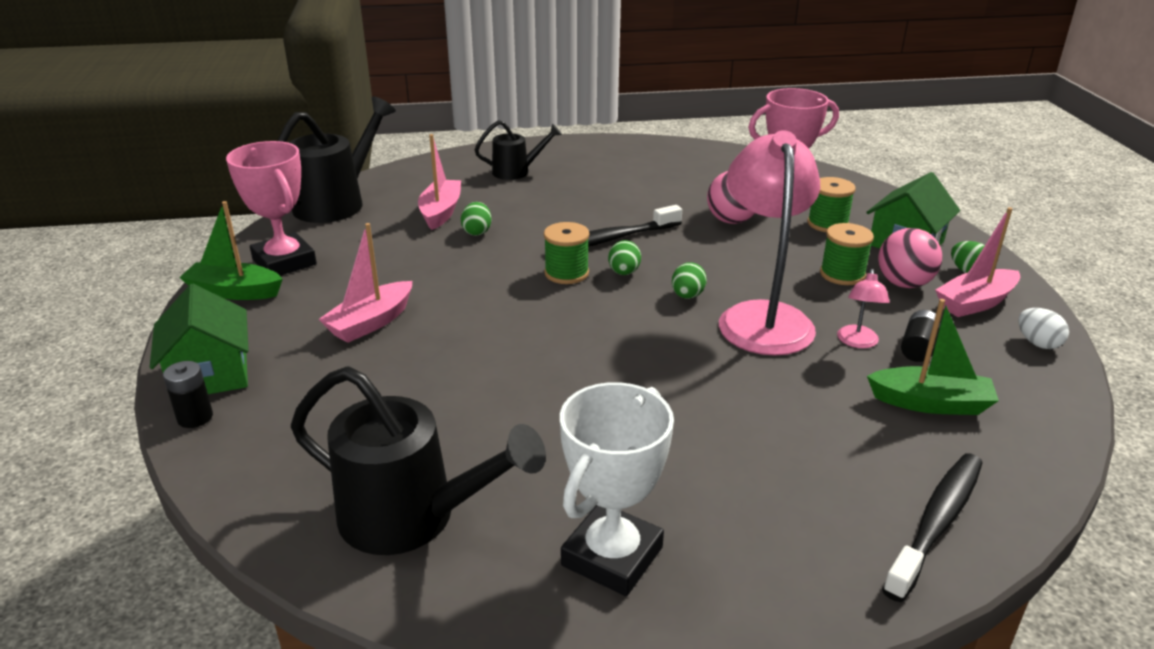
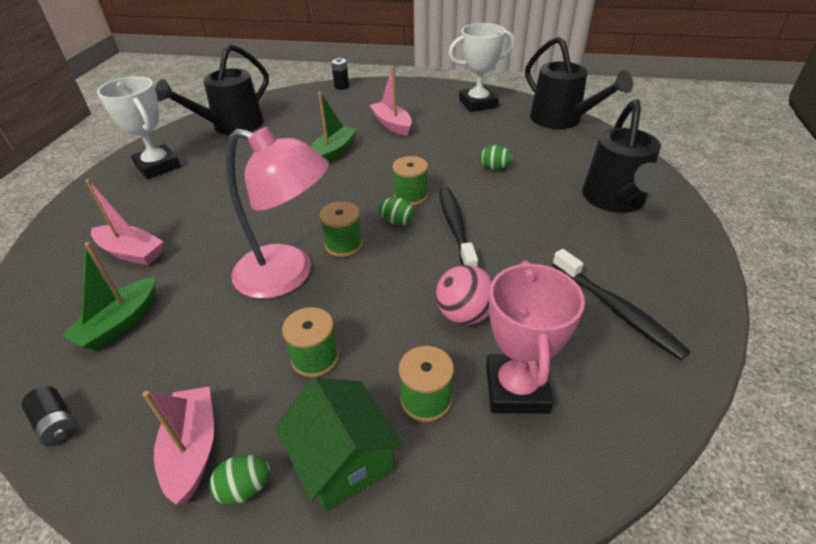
camera: 110 degrees right, 10 degrees up
(210, 374) = (373, 88): green house -> none
(234, 292) = (449, 92): green boat -> green boat (333, 152)
(284, 262) = (478, 104): pink trophy -> white trophy
(441, 212) = (534, 157): pink boat -> pink boat (131, 252)
(517, 171) = (615, 201): black watering can -> black watering can, size x1.76
(687, 296) = (344, 245): green egg -> green spool
(857, 342) = (215, 317): pink lamp -> none
(904, 284) = (267, 402): pink ball -> none
(918, 347) = (176, 353): black battery -> black battery (57, 424)
(937, 523) = (50, 271): black toothbrush -> black toothbrush (617, 310)
(1037, 343) = (98, 458): white egg -> none

